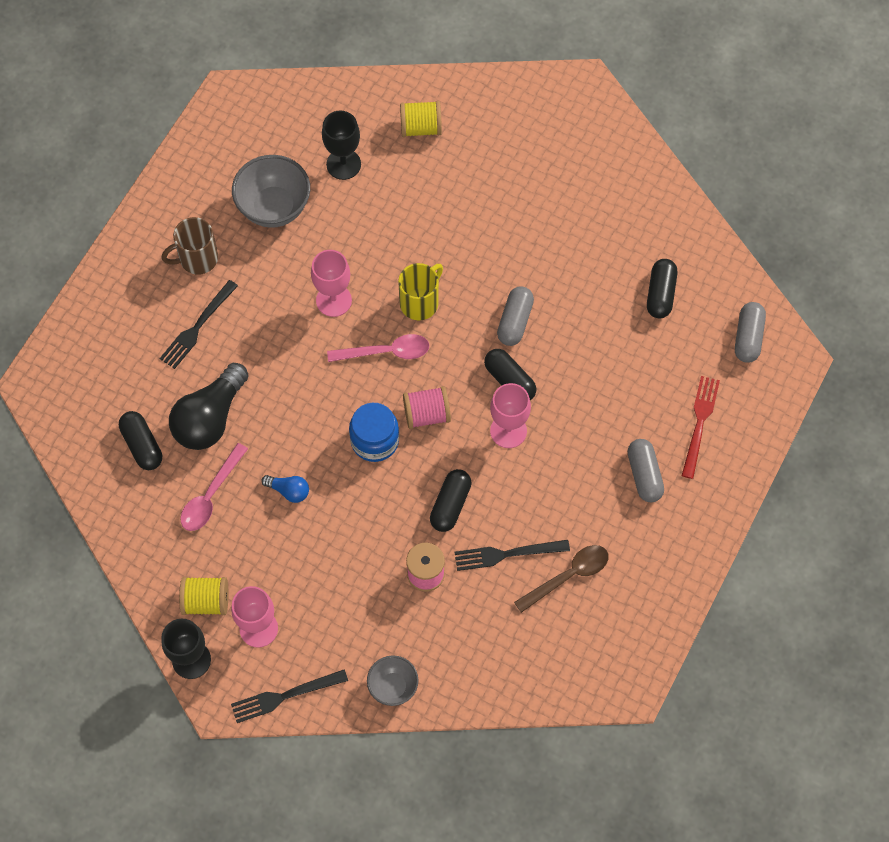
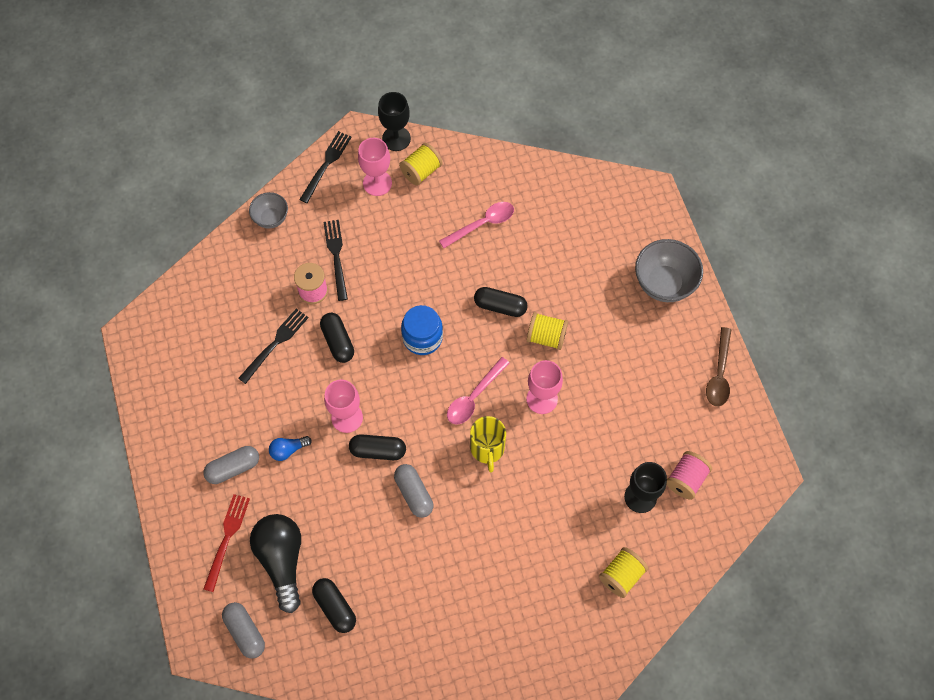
camera: 135 degrees right, 0 degrees up
(142, 445) = (552, 215): black capsule -> black capsule (500, 306)
(197, 259) = (653, 346): brown mug -> none
(197, 328) = (602, 306): black fork -> black fork (336, 256)
(210, 418) = (532, 263): black light bulb -> black light bulb (282, 560)
(211, 495) = (482, 224): pink spoon -> pink spoon turned 75 degrees clockwise
(272, 346) = (546, 337): none -> yellow spool
(274, 208) = (648, 424): grey bowl -> grey bowl (664, 284)
(289, 491) = (441, 265): blue light bulb -> blue light bulb (288, 450)
(426, 414) = (408, 381): pink spool -> pink spool (686, 479)
(568, 576) = (225, 363): brown spoon -> brown spoon (719, 374)
(644, 475) = (233, 468): grey capsule -> grey capsule turned 60 degrees counterclockwise
(700, 422) = (227, 537): red fork -> red fork turned 135 degrees counterclockwise

